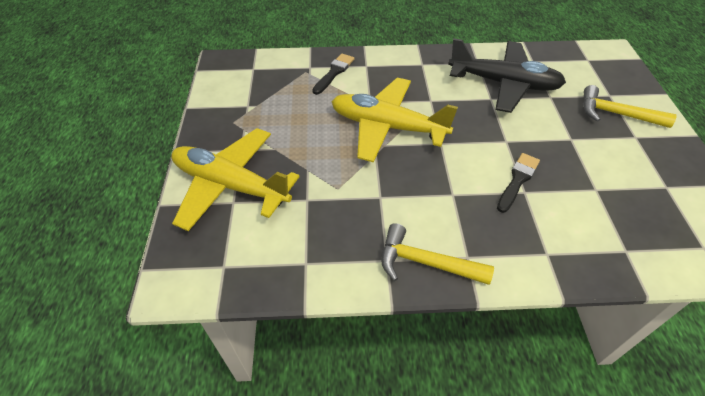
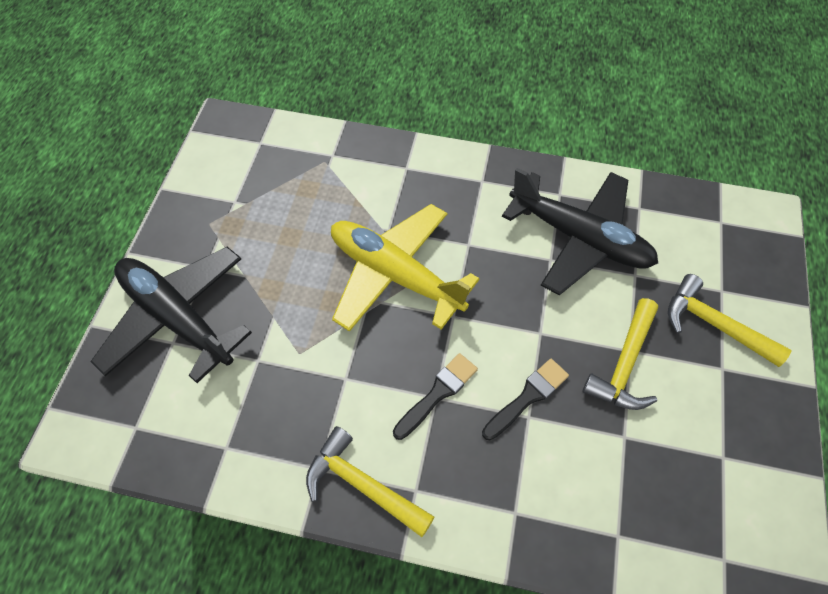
camera: 15 degrees right, 10 degrees up
(231, 185) = (177, 318): yellow plane -> black plane
(334, 72) = (360, 171): black brush -> black brush (437, 393)
(572, 148) = (624, 365): none -> yellow hammer

